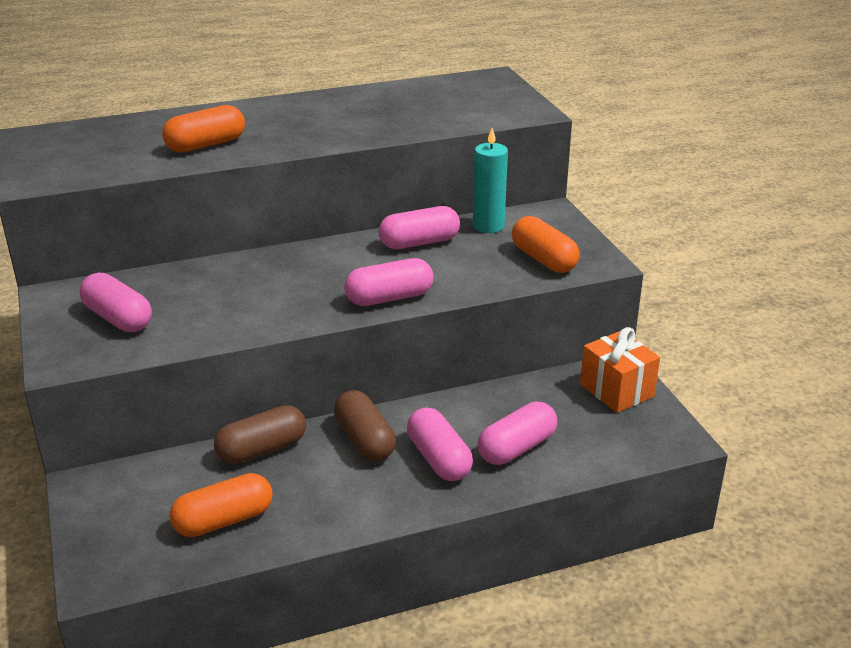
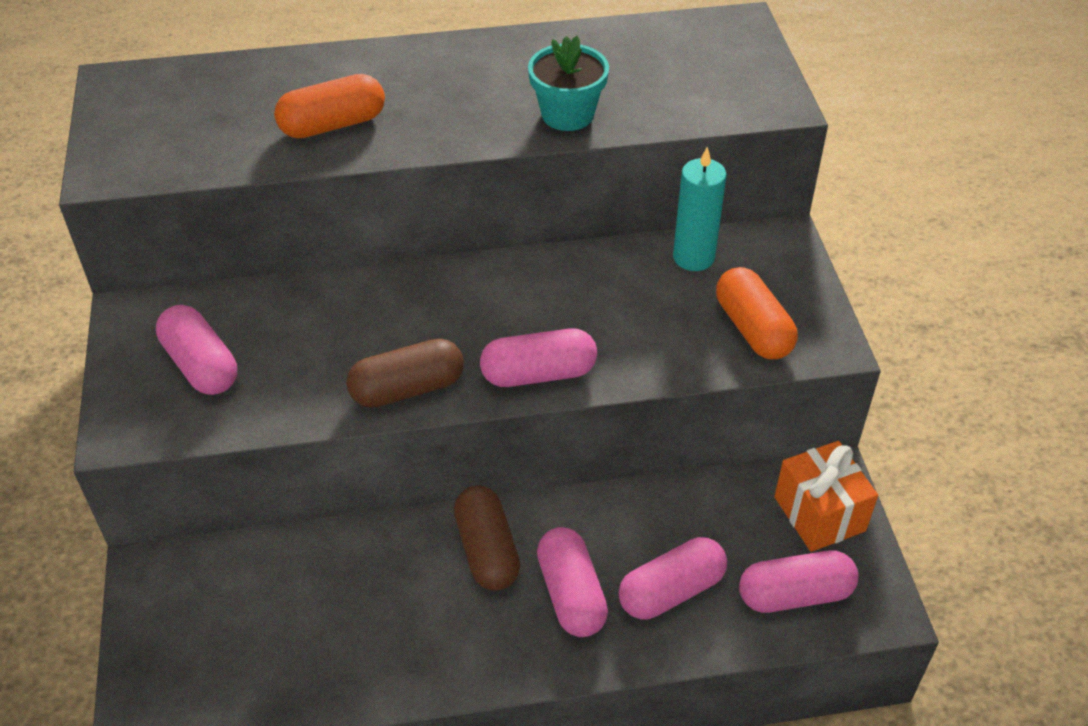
camera: 10 degrees right, 15 degrees up
(224, 520) = (298, 651): orange capsule -> none
(262, 449) = (361, 547): brown capsule -> brown capsule (407, 389)
(382, 127) = (567, 114): none -> turquoise flower pot
(419, 243) = (597, 277): pink capsule -> pink capsule (795, 594)

